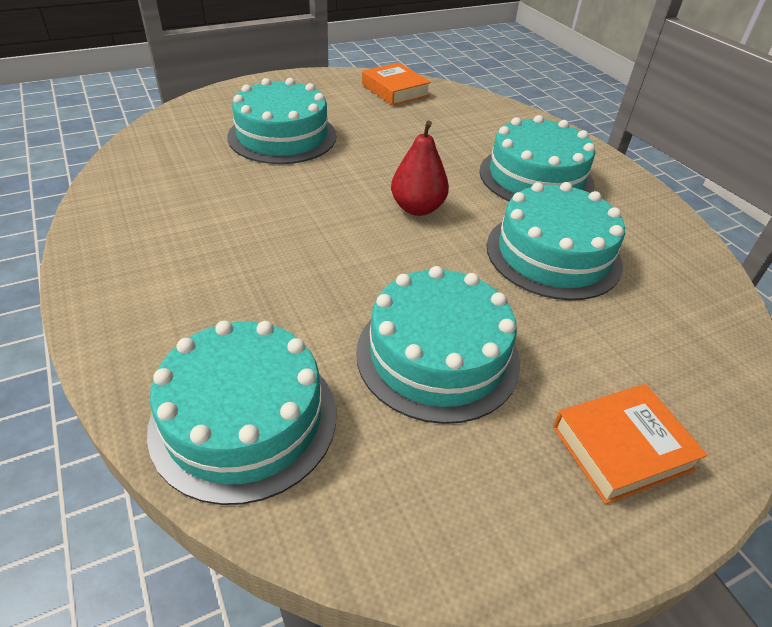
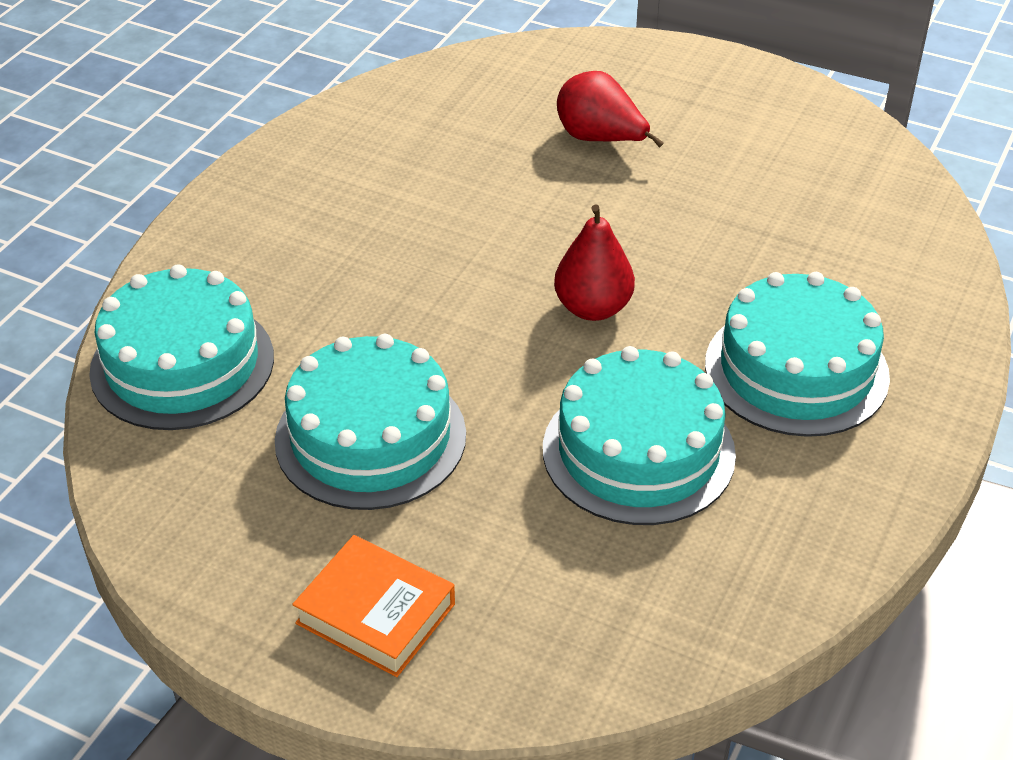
camera: 55 degrees right, 0 degrees up
(282, 136) = (600, 139): turquoise cake -> red pear
(395, 90) = (842, 154): orange book -> none

